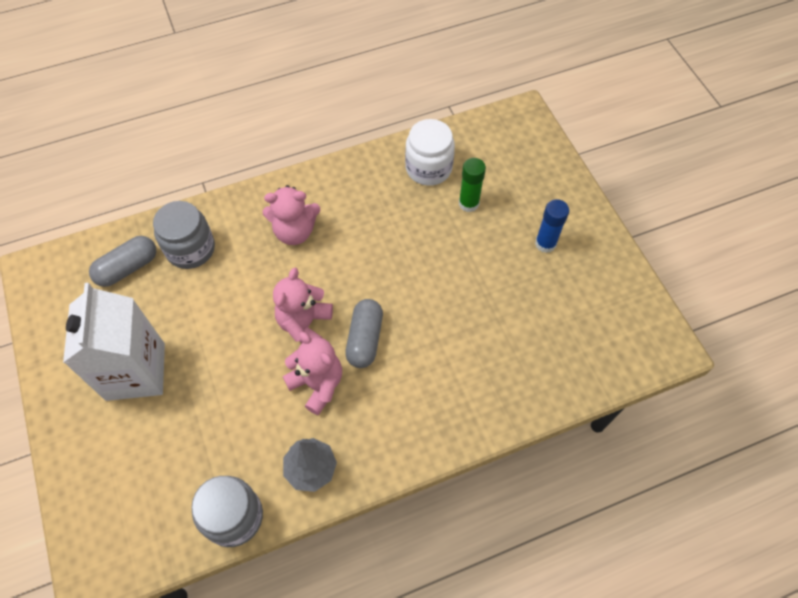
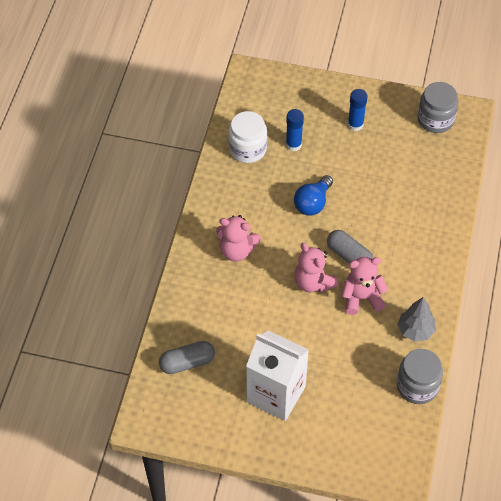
camera: 55 degrees left, 5 degrees down
(127, 268) = (187, 362): grey capsule -> grey capsule turned 75 degrees clockwise
(190, 249) = (201, 317): grey jar -> grey jar (435, 119)
(295, 231) = (237, 250): pink teddy bear -> pink teddy bear turned 75 degrees clockwise
(407, 264) = (312, 203): none -> blue light bulb
(468, 203) = (293, 144): green glue stick -> blue glue stick

